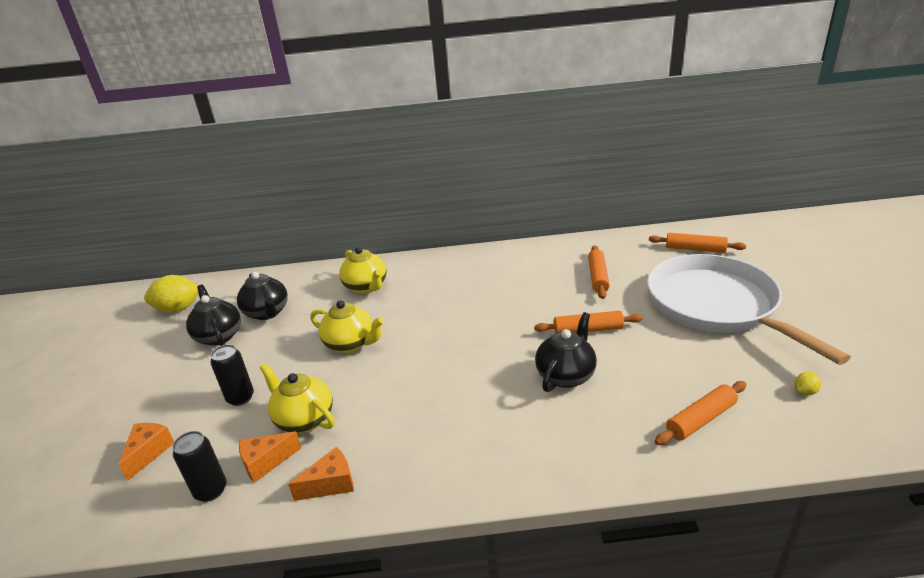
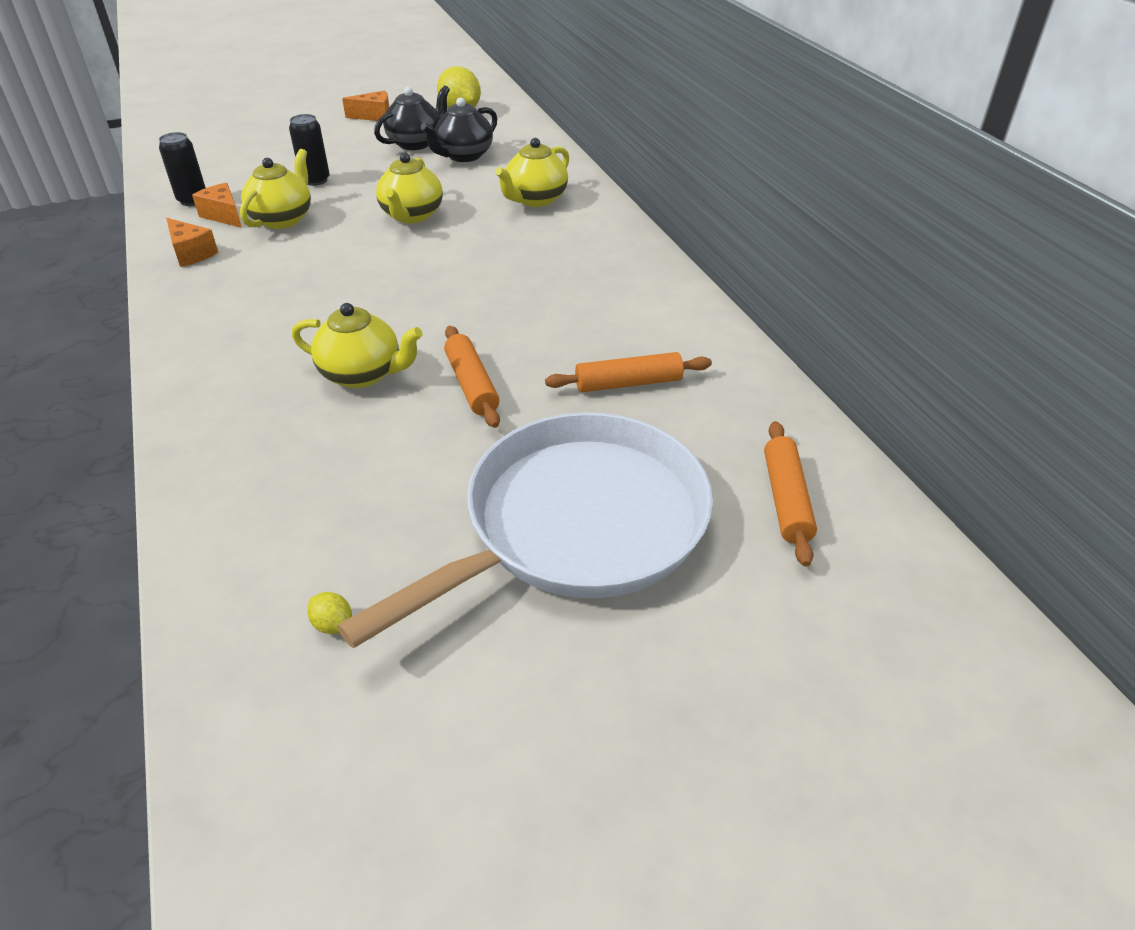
camera: 70 degrees right, 10 degrees up
(149, 452) = (242, 162): orange cheese -> orange cheese (374, 116)
(566, 375) = (363, 374): black teapot -> yellow teapot
(700, 419) = (270, 500): orange rolling pin -> none

